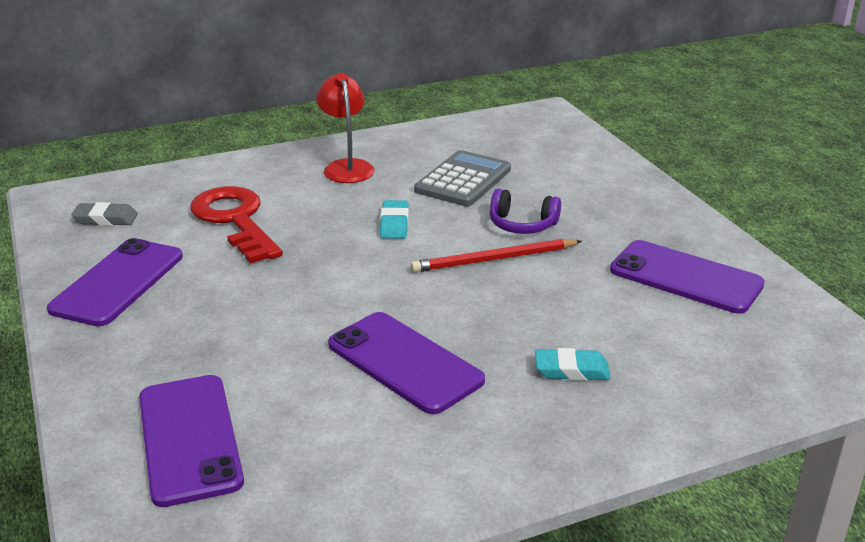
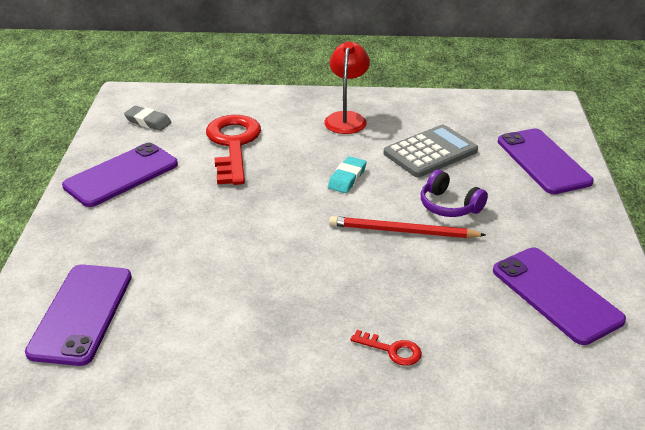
camera: 25 degrees right, 5 degrees up
(404, 362) = (268, 301): purple phone -> purple phone (543, 161)
(571, 370) = (392, 350): turquoise eraser -> red key

